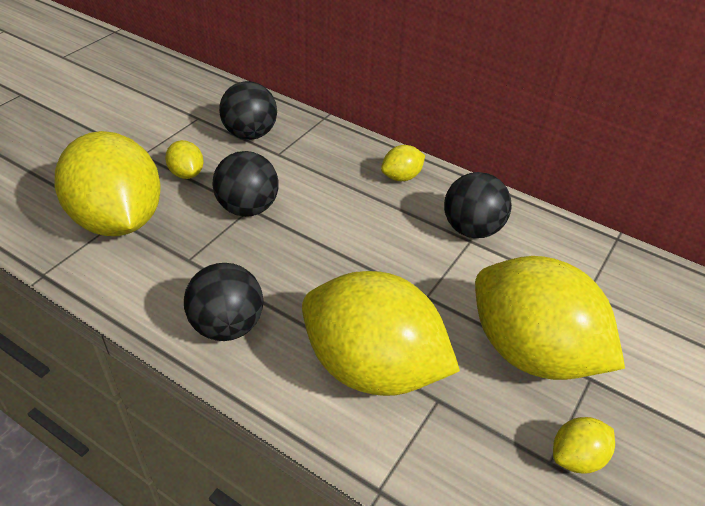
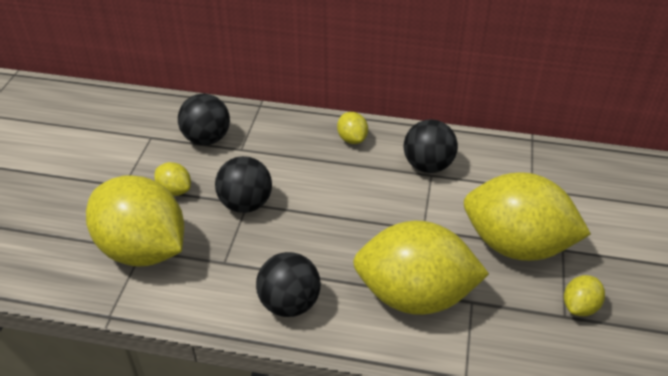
camera: 20 degrees left, 0 degrees up
(401, 177) = (352, 139): yellow lemon -> yellow lemon turned 60 degrees counterclockwise

